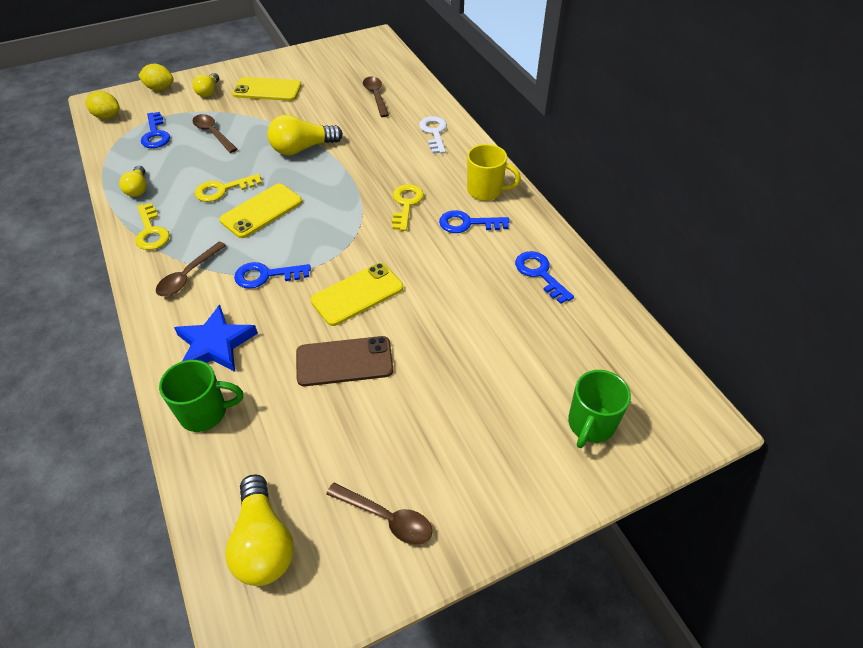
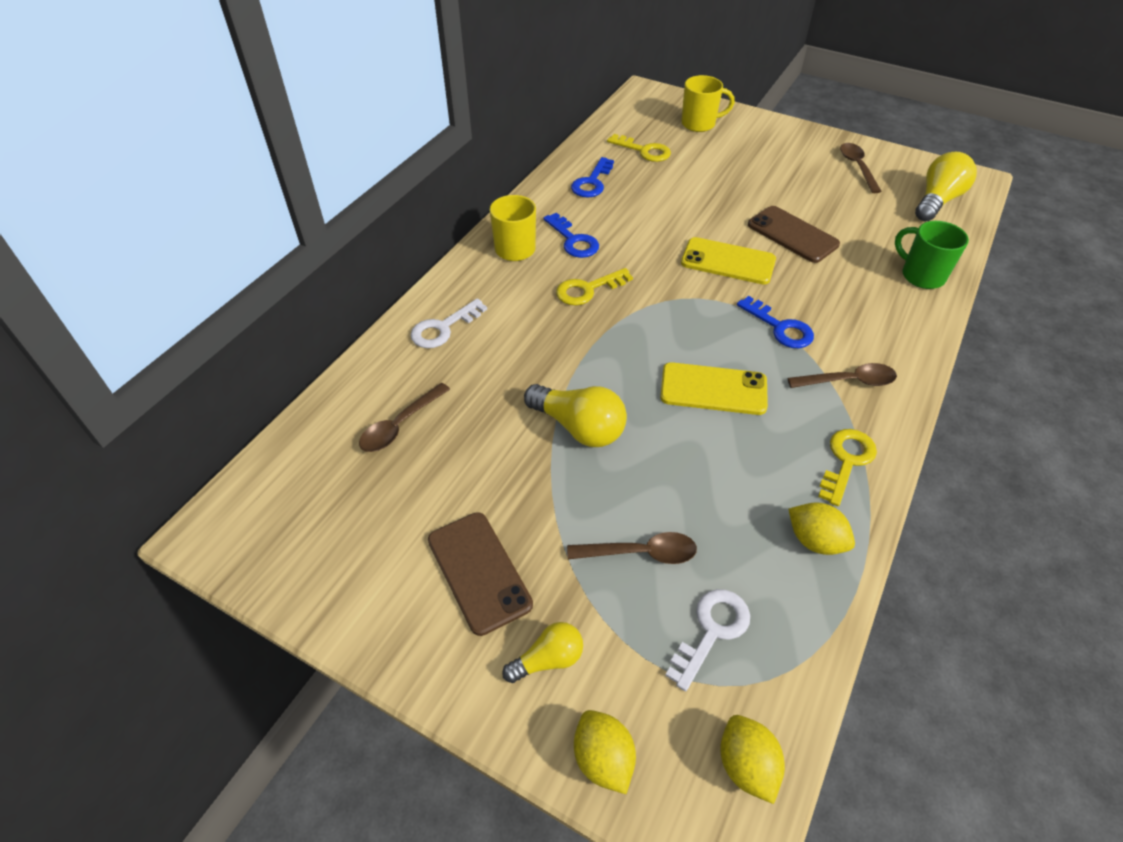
camera: 125 degrees left, 0 degrees up
(138, 188) = (815, 540): yellow light bulb -> yellow lemon
(155, 134) = (711, 631): blue key -> white key
(213, 133) = (640, 553): brown spoon -> brown spoon turned 105 degrees counterclockwise
(215, 344) = (875, 309): blue star -> none
(223, 190) = (722, 449): yellow key -> yellow key (644, 151)
(267, 90) = (479, 572): yellow phone -> brown phone
(590, 425) = (699, 124): green mug -> yellow mug

